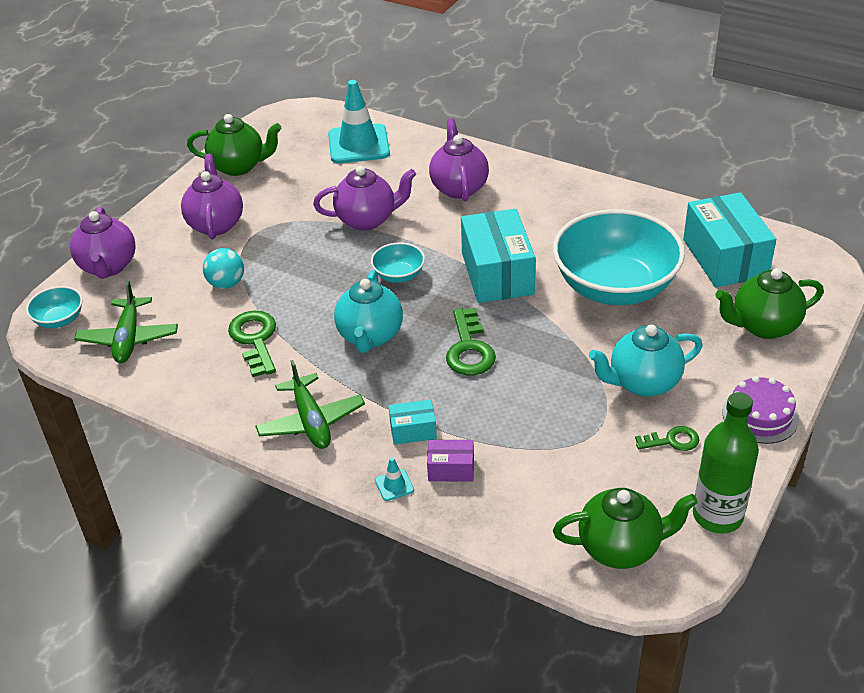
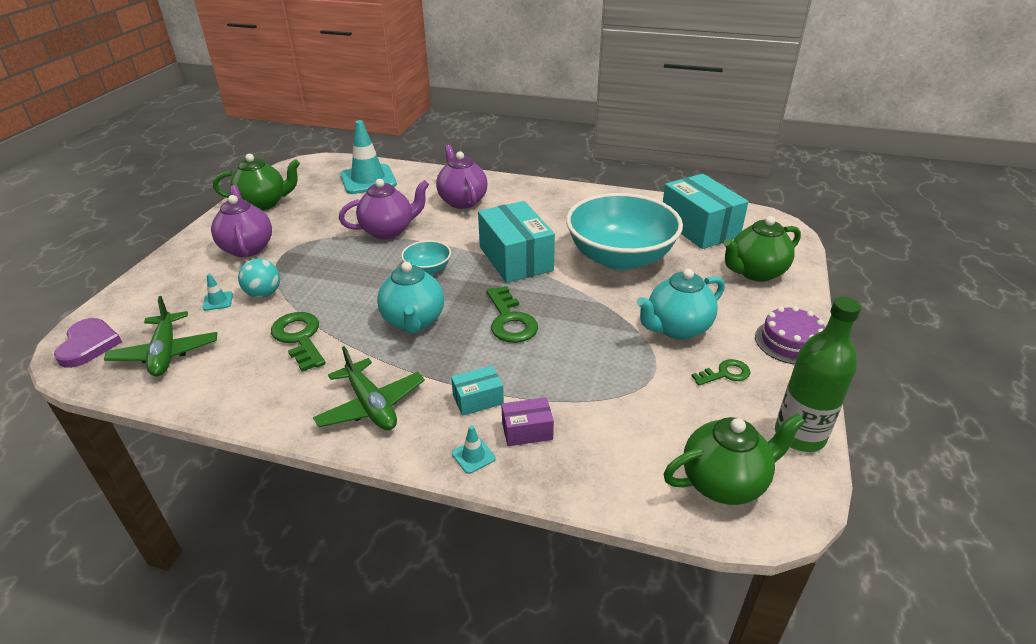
camera: 15 degrees left, 5 degrees down
(59, 320) = (89, 345): turquoise bowl -> purple heart
(108, 267) = (141, 293): purple teapot -> none
(181, 286) = (218, 301): none -> turquoise traffic cone

